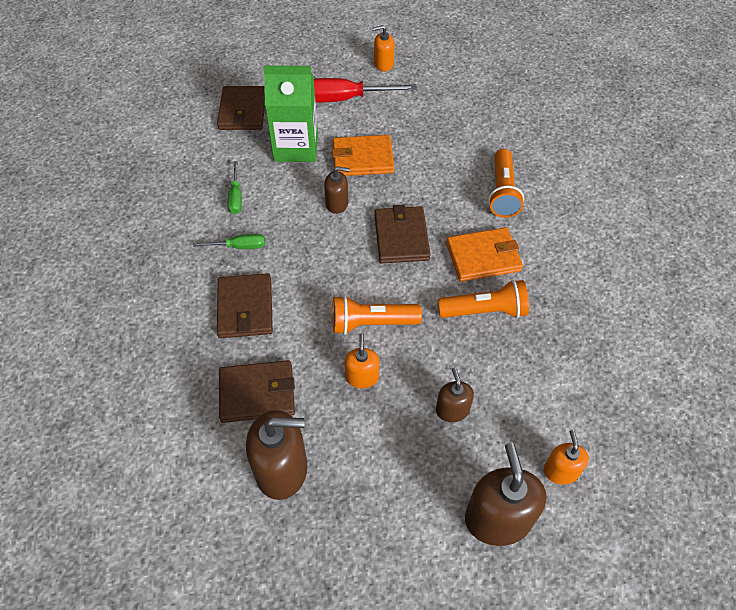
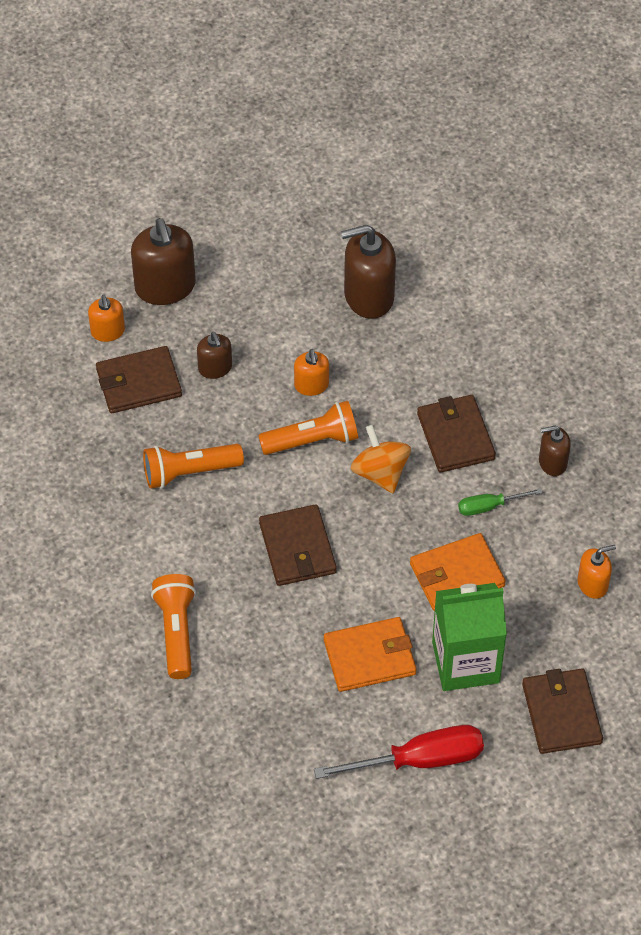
camera: 170 degrees right, 0 degrees up
(236, 197) = (518, 572): green screwdriver -> none
(257, 393) = (413, 355): brown wallet -> brown wallet (138, 383)
(319, 286) = (380, 473): none -> orange spinning top
(337, 203) = (387, 582): brown soap dispenser -> brown soap dispenser (552, 462)
(383, 64) = (376, 843): orange soap dispenser -> orange soap dispenser (592, 584)
(483, 257) = (195, 537): orange wallet -> orange wallet (456, 575)

